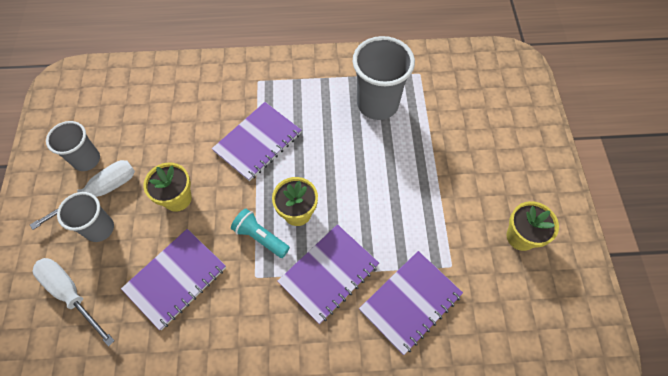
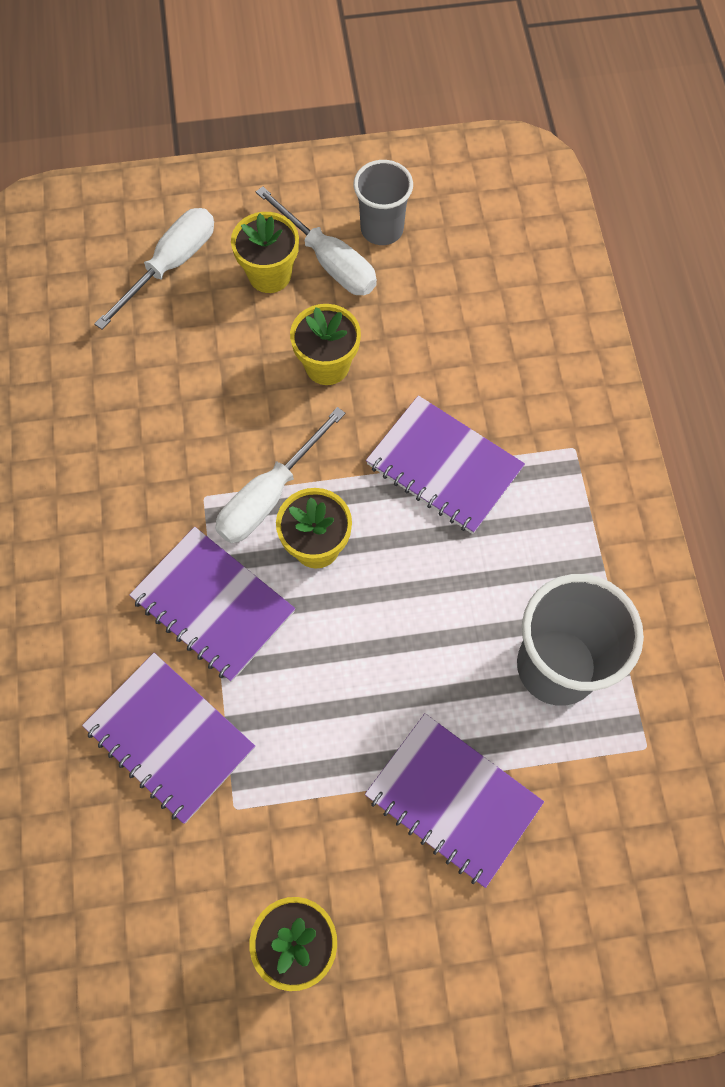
camera: 85 degrees right, 5 degrees up
(100, 228) = (269, 275): grey cup -> yellow flower pot
(176, 279) = (197, 389): purple notebook -> purple notebook (453, 800)
(260, 237) = (269, 495): turquoise flashlight -> white screwdriver

